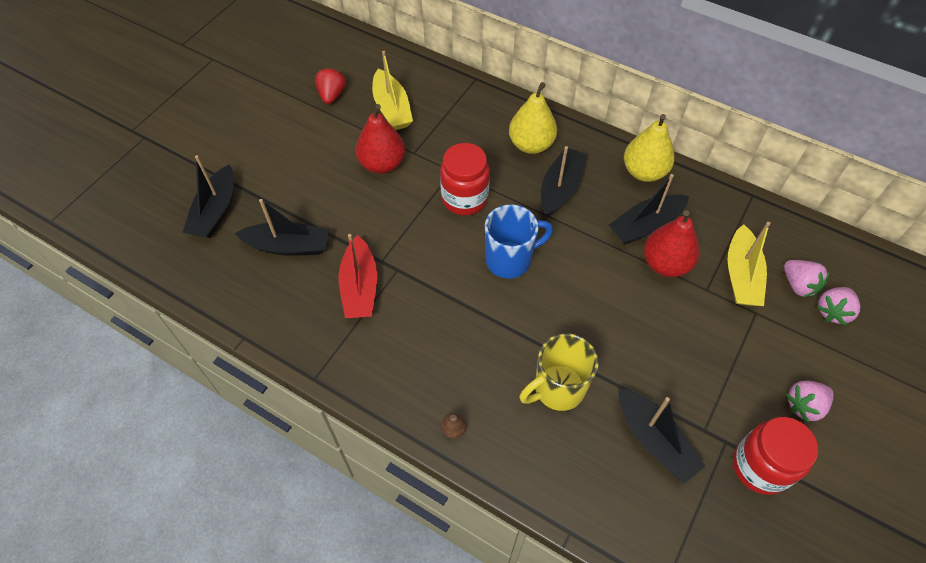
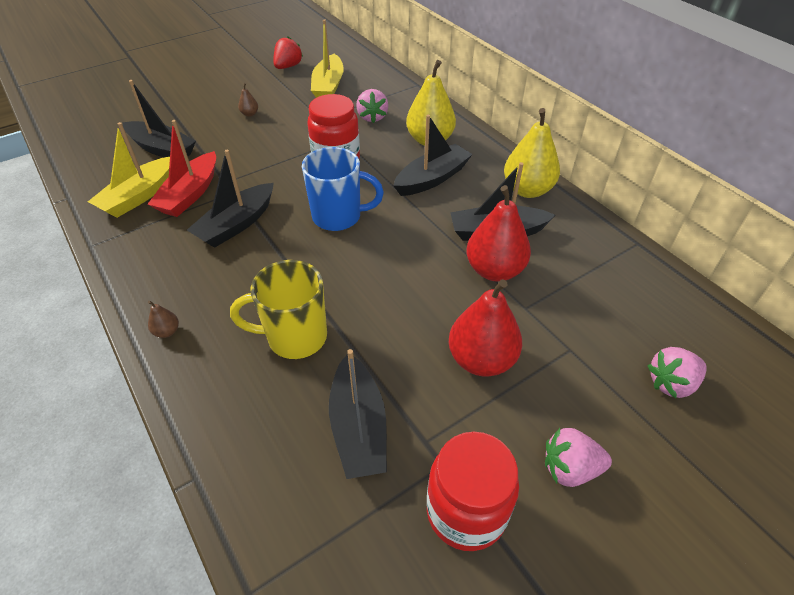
camera: 25 degrees right, 10 degrees down
(215, 211) = (131, 112): black boat -> black boat (236, 224)
(341, 171) = (250, 114): none -> brown pear
(382, 164) = (287, 118): red pear -> red pear (481, 359)
(741, 275) = (575, 309): yellow boat -> yellow boat (139, 196)
(798, 285) = (641, 341): pink strawberry -> pink strawberry (372, 117)

